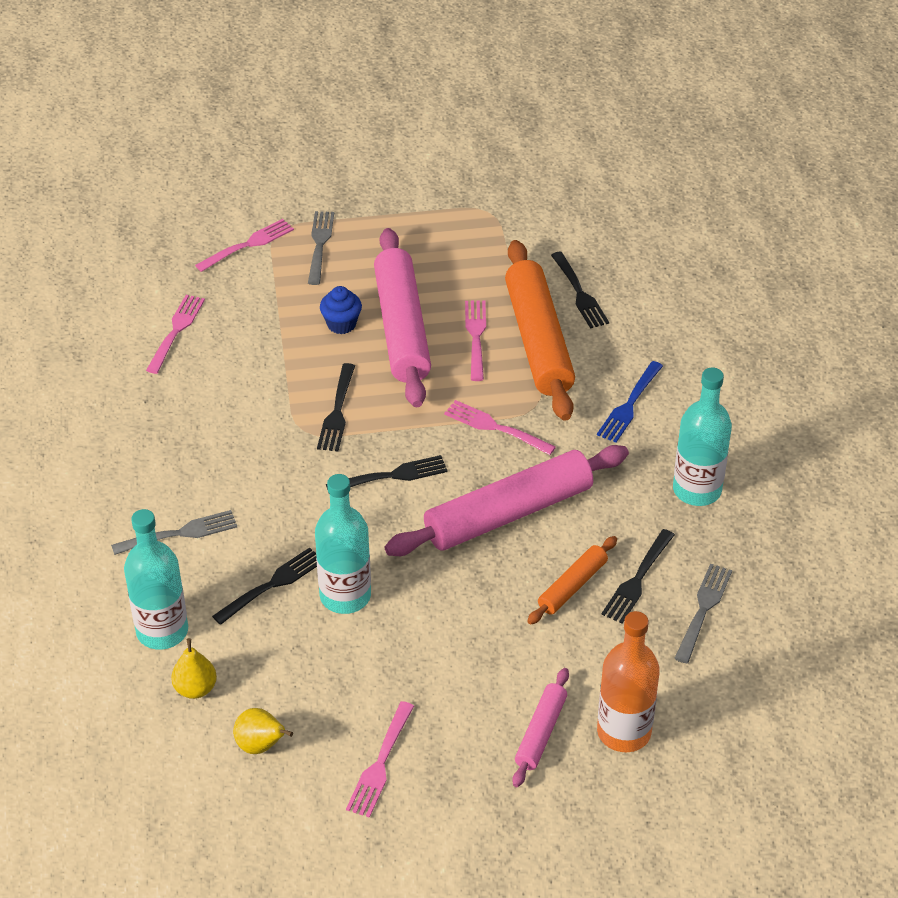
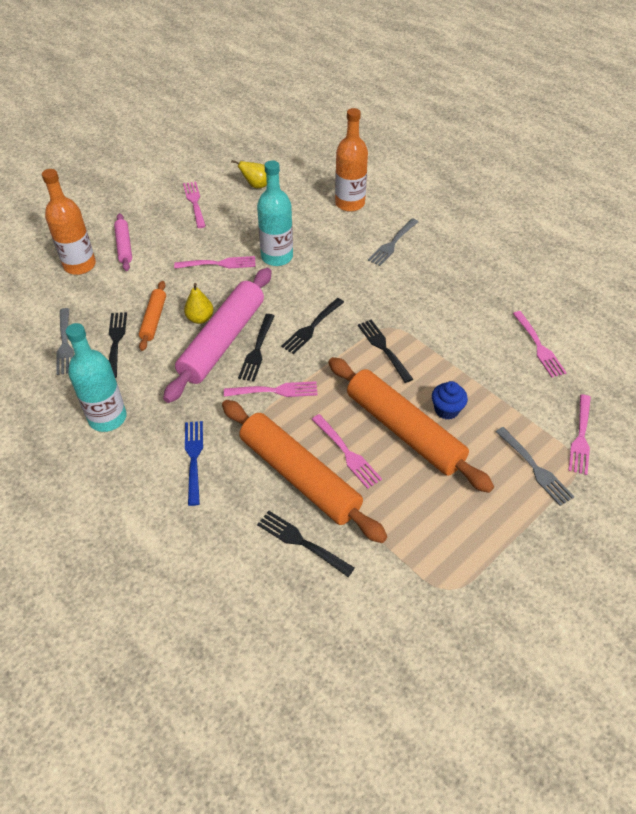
camera: 145 degrees right, 5 degrees up
(162, 631) = (350, 203): turquoise bottle -> orange bottle
(195, 688) = (308, 191): yellow pear -> yellow pear (200, 318)
(271, 585) = (319, 244): black fork -> black fork (257, 349)
(402, 328) = (404, 430): pink rolling pin -> orange rolling pin
(431, 627) = (218, 264): none -> pink fork

